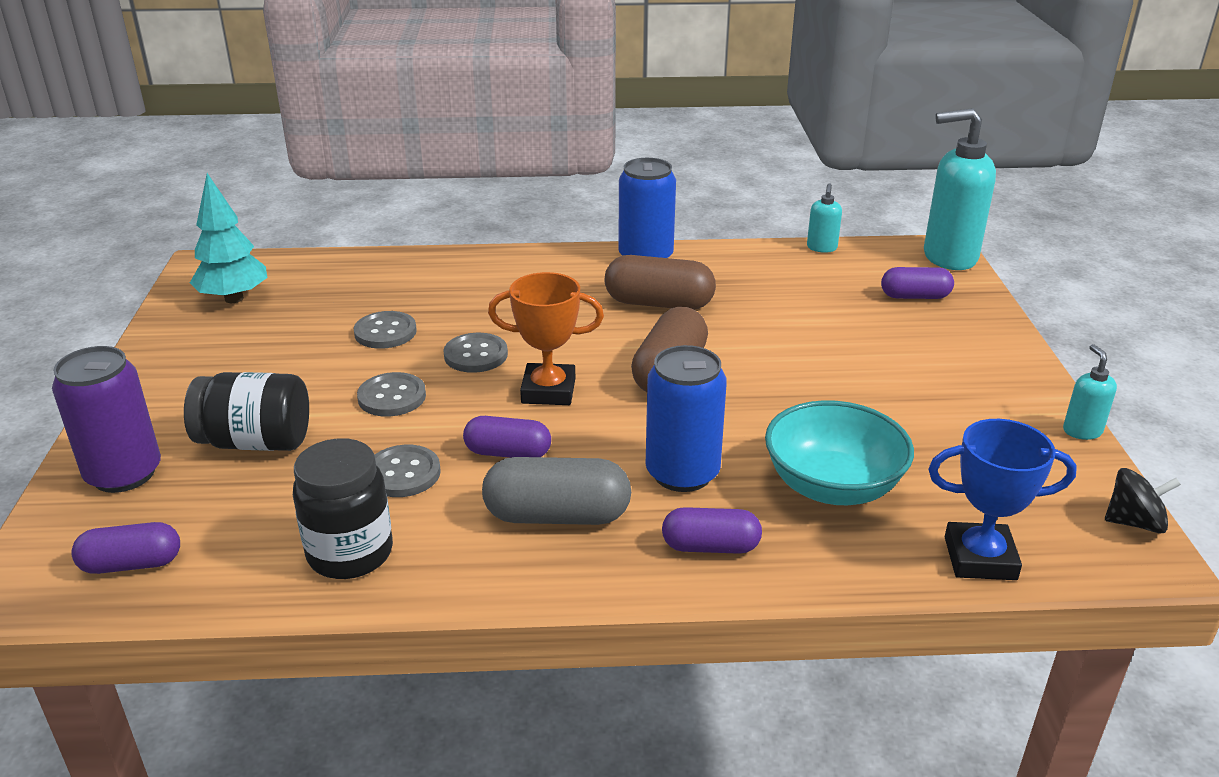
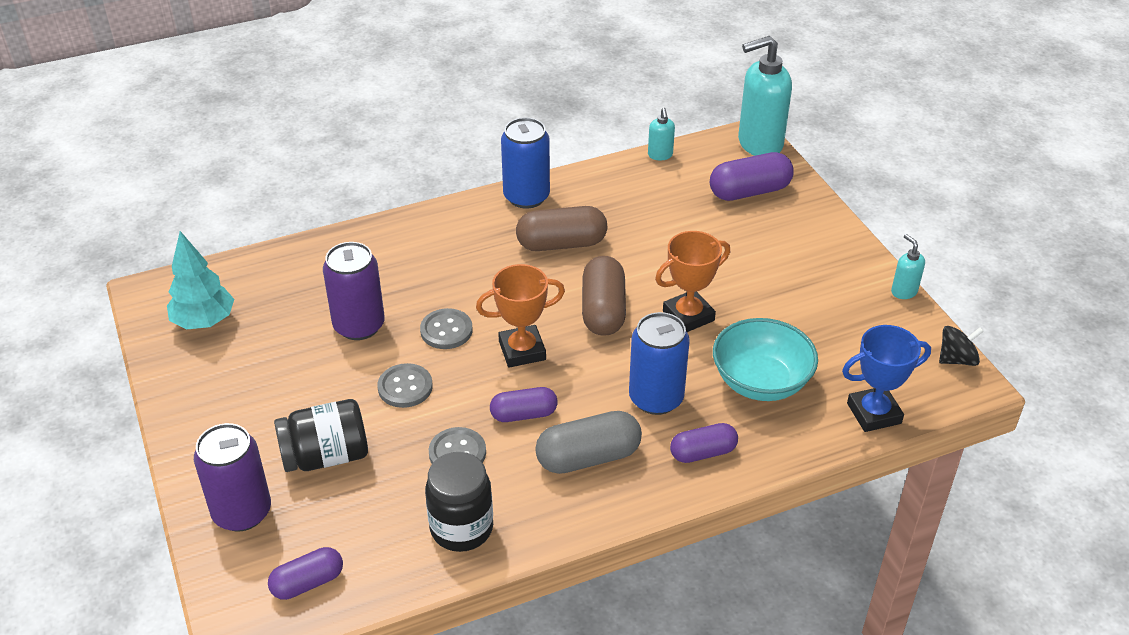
camera: 20 degrees left, 10 degrees up
(385, 332) = (359, 325): grey button -> purple can
(772, 398) = (688, 316): none -> orange trophy
(915, 296) = (749, 191): purple capsule -> purple capsule, size x1.54

